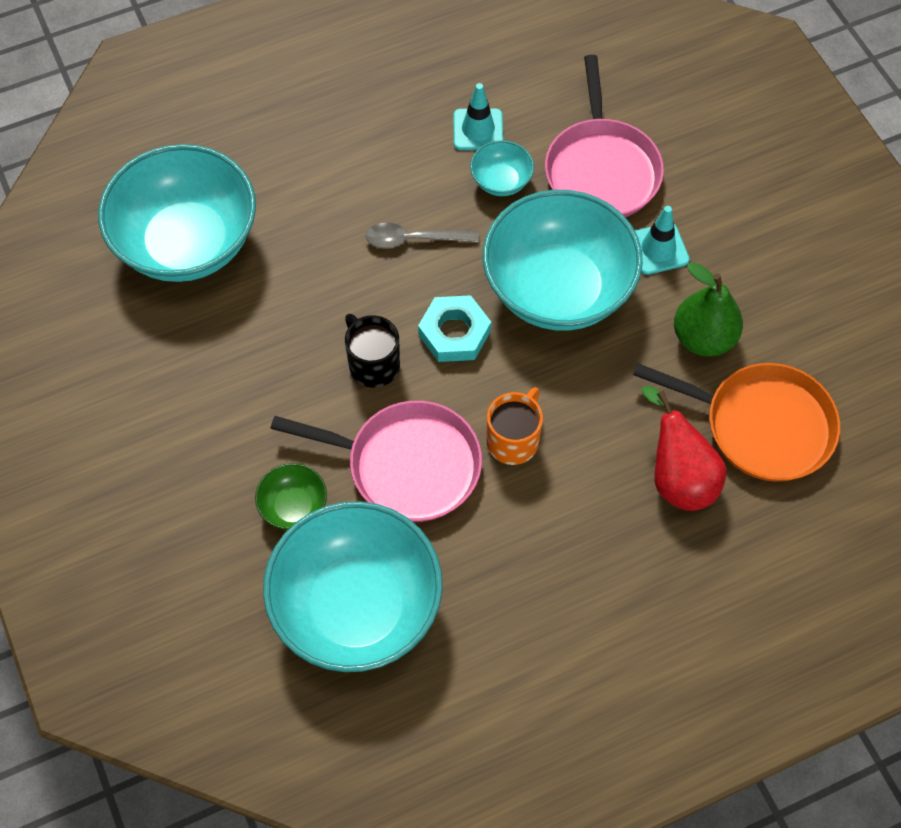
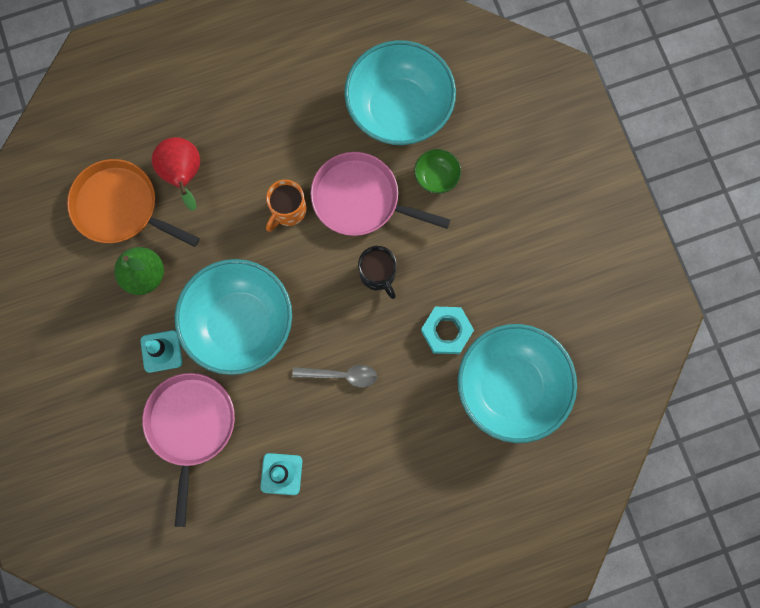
camera: 175 degrees left, 15 degrees up
(454, 333) = (319, 294): turquoise nut -> turquoise nut (446, 331)
(501, 181) = (269, 422): turquoise bowl -> none

